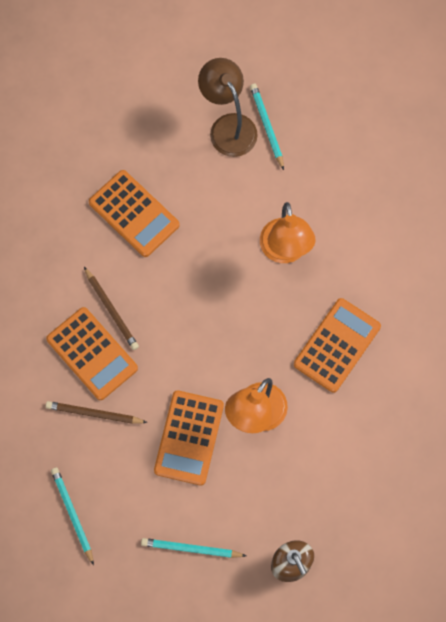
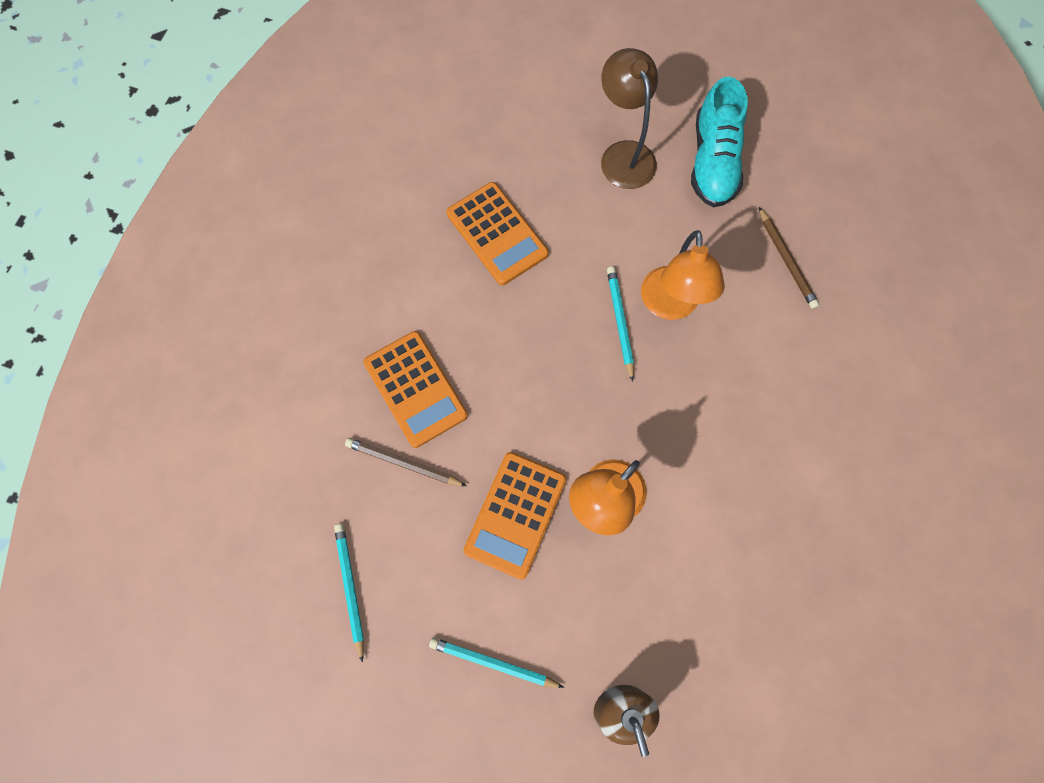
camera: 10 degrees right, 0 degrees up
(111, 310) = (449, 340): brown pencil -> brown pencil (786, 260)
(267, 126) = (668, 161): turquoise pencil -> turquoise pencil (620, 322)
(304, 120) = (713, 161): none -> turquoise shoe
(337, 345) = (719, 430): orange calculator -> none

